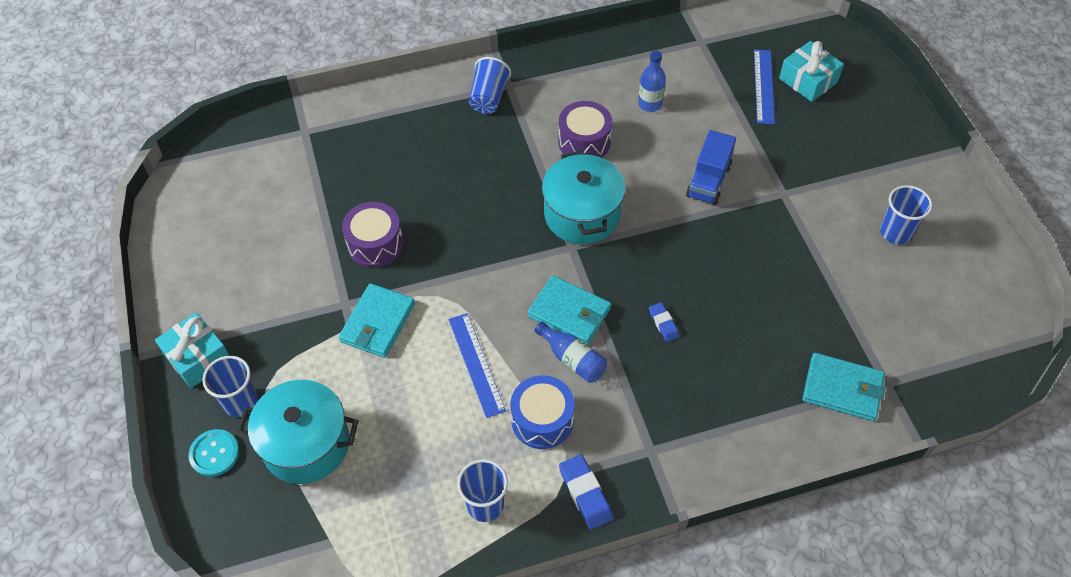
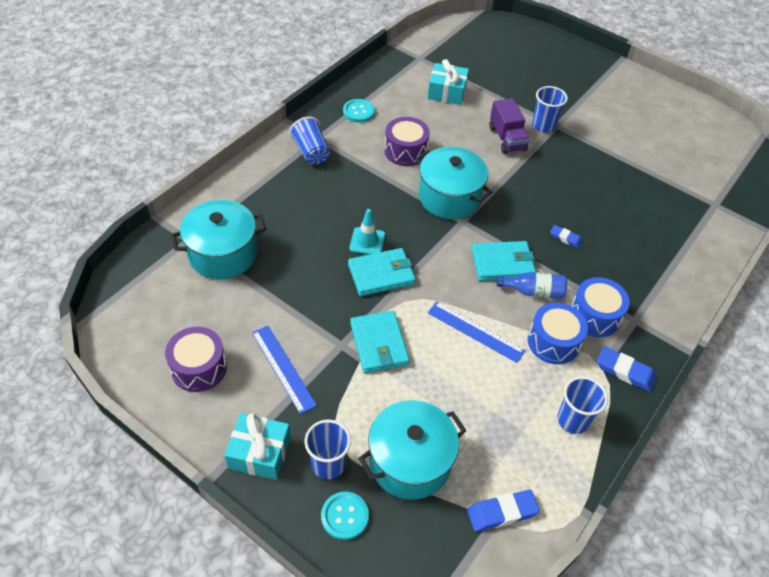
camera: 40 degrees left, 5 degrees down
(321, 161) = (223, 254): none -> turquoise pot
(341, 540) = (502, 512): none -> blue eraser
(375, 244) = (323, 291): purple drum -> purple drum (199, 368)
(458, 217) = (367, 241): none -> turquoise traffic cone
(576, 75) = (358, 112): none -> turquoise button
(611, 420) = (594, 316): none -> blue drum
(650, 104) = (425, 109): blue bottle -> none
(708, 181) = (507, 139): blue truck -> purple truck
(764, 86) = (484, 68): blue ruler -> blue ruler (283, 368)
(808, 80) = (506, 54): turquoise gift -> turquoise gift (447, 92)
(842, 389) = (697, 220): turquoise wallet -> turquoise wallet (381, 274)
(895, 232) = (637, 118): blue cup -> blue cup (543, 126)

